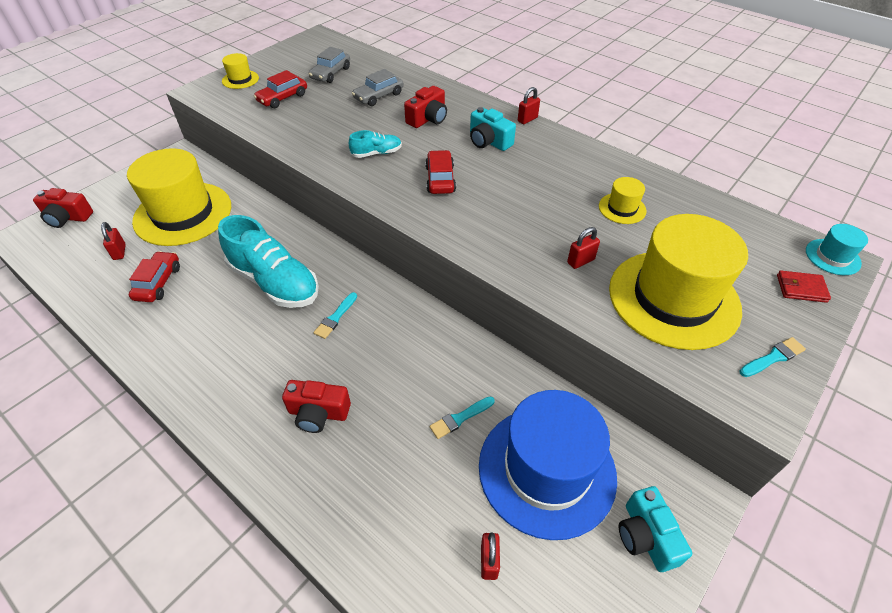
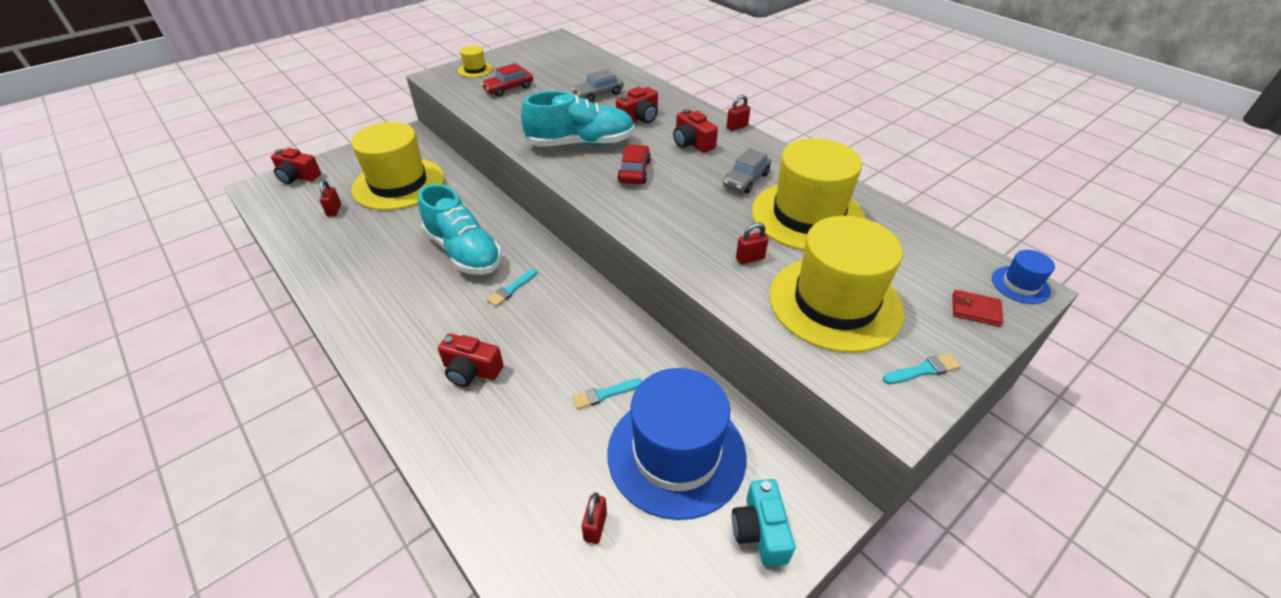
camera: 10 degrees right, 5 degrees down
(158, 282) = (360, 240): red car -> none
(331, 73) = (559, 71): grey car -> grey car (746, 180)
(376, 153) = (581, 143): turquoise shoe -> turquoise shoe, size x2.15
(489, 141) = (692, 143): turquoise camera -> red camera
(622, 208) = (807, 216): yellow hat -> yellow hat, size x2.35
(832, 257) = (1020, 285): turquoise hat -> blue hat

